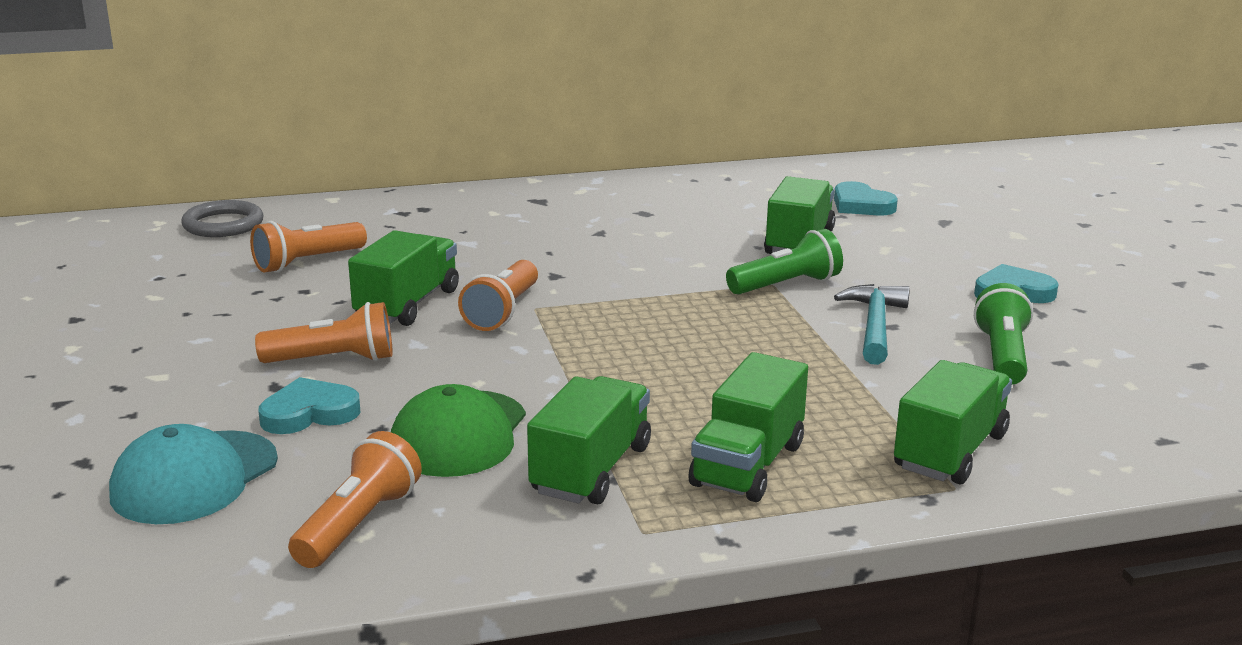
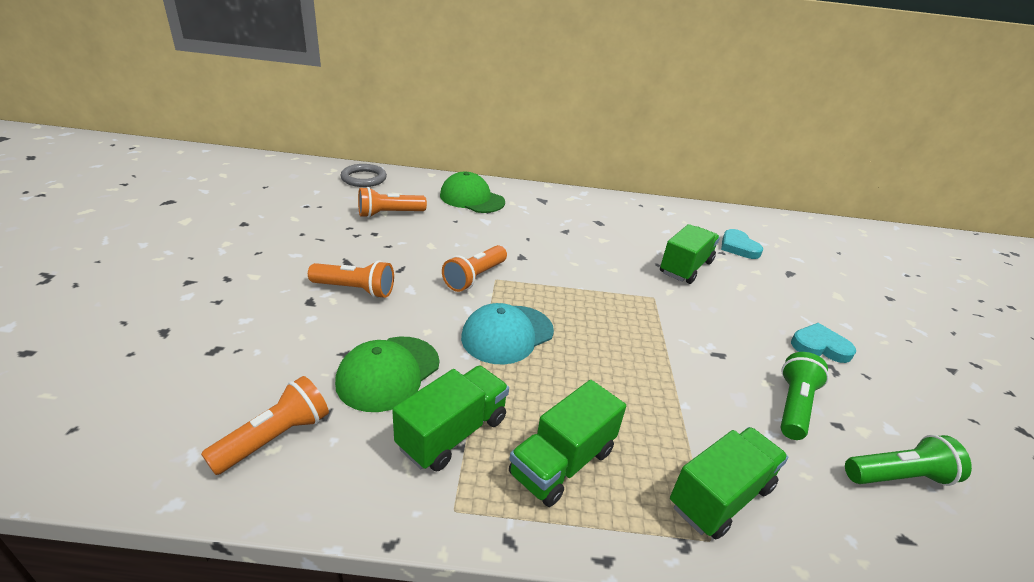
camera: 15 degrees right, 10 degrees up
(194, 478) = (212, 364): turquoise cap -> turquoise cap (507, 334)
(309, 413) = (313, 328): turquoise heart -> none
(407, 304) = (423, 258): green truck -> none
(425, 219) = (472, 198): none -> green cap
(786, 285) = (662, 300): green flashlight -> green flashlight (898, 476)
(874, 325) = (709, 351): turquoise hammer -> none

